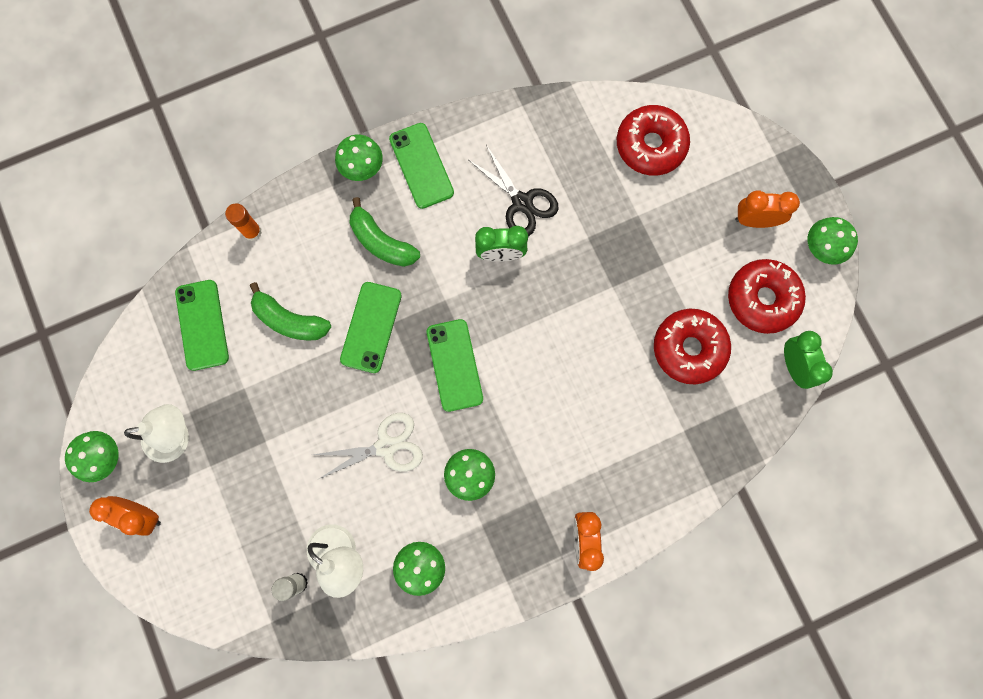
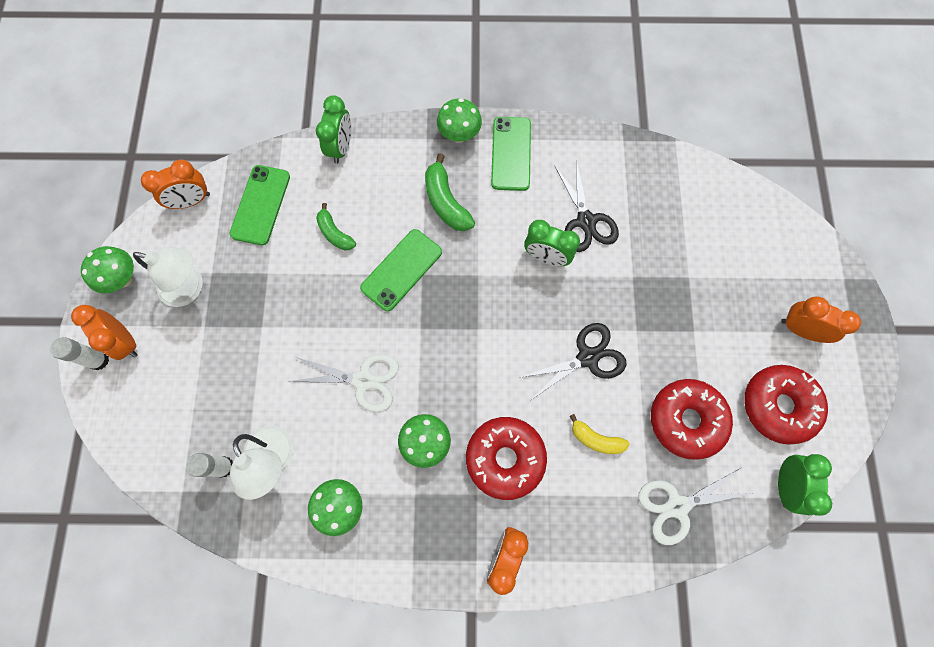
camera: 25 degrees right, 5 degrees down
(126, 544) = (99, 360): none -> white glue stick
(131, 351) = (191, 201): none -> orange clock
(252, 232) = (341, 147): orange glue stick -> green clock
(289, 320) = (335, 233): green banana -> green banana, size x0.66
(455, 365) = (459, 336): green phone -> none
(579, 332) = (587, 357): none -> black scissors
(618, 402) = (596, 439): none -> yellow banana
(650, 145) = (726, 221): red donut -> red donut (505, 458)
(712, 427) = (677, 506): none -> white scissors
(821, 248) = (857, 384): green mushroom -> none

